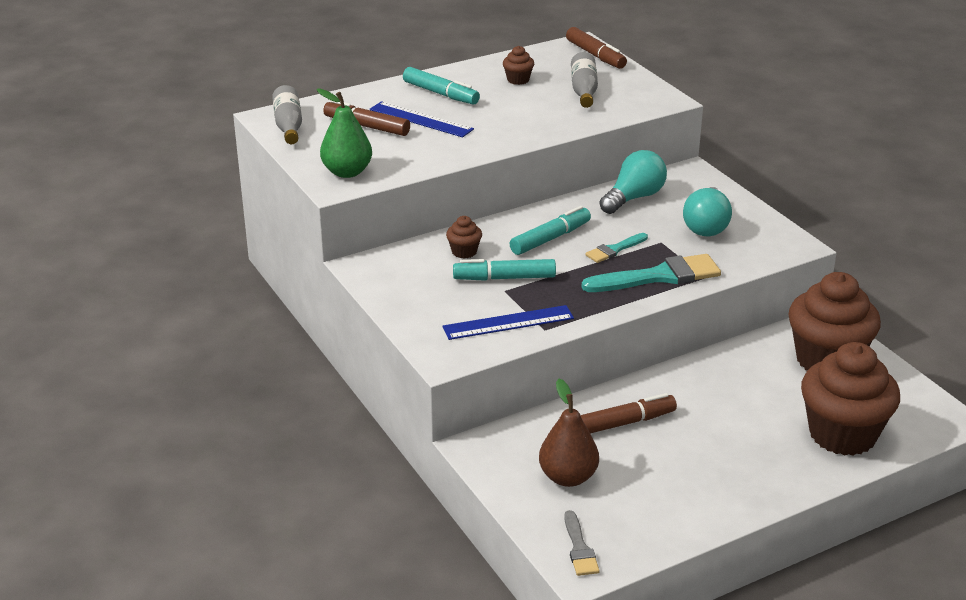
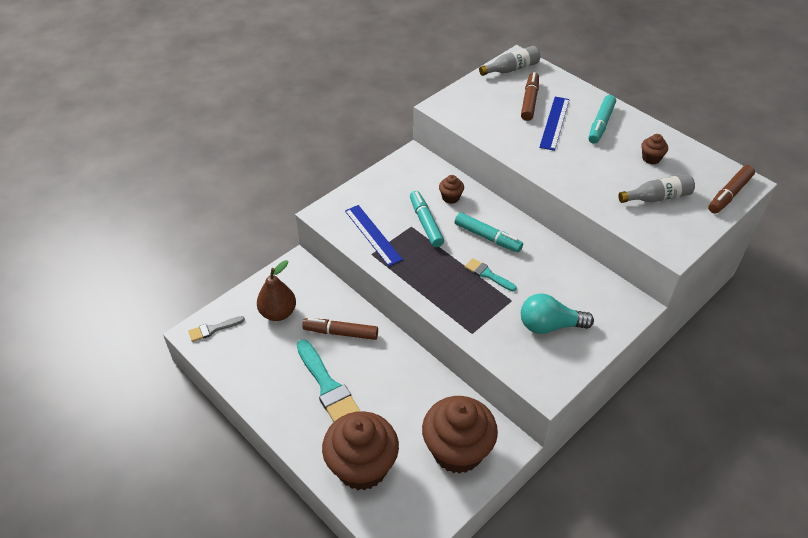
camera: 75 degrees right, 15 degrees up
(347, 172) = (462, 107): green pear -> none
(624, 423) = (341, 333): brown marker -> brown marker turned 135 degrees clockwise
(634, 198) = (571, 275): turquoise light bulb -> none
(659, 276) = (461, 305): turquoise brush -> turquoise brush (328, 386)

